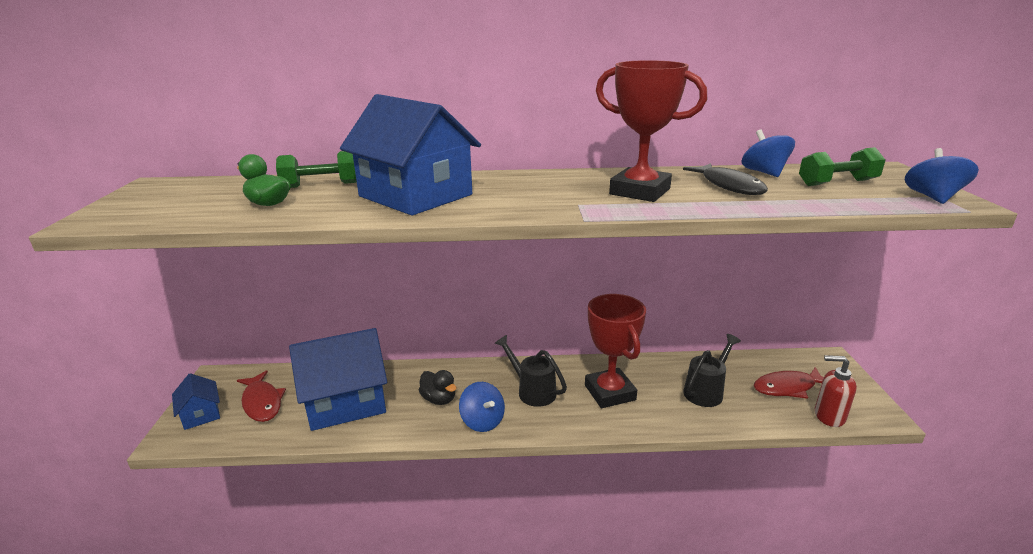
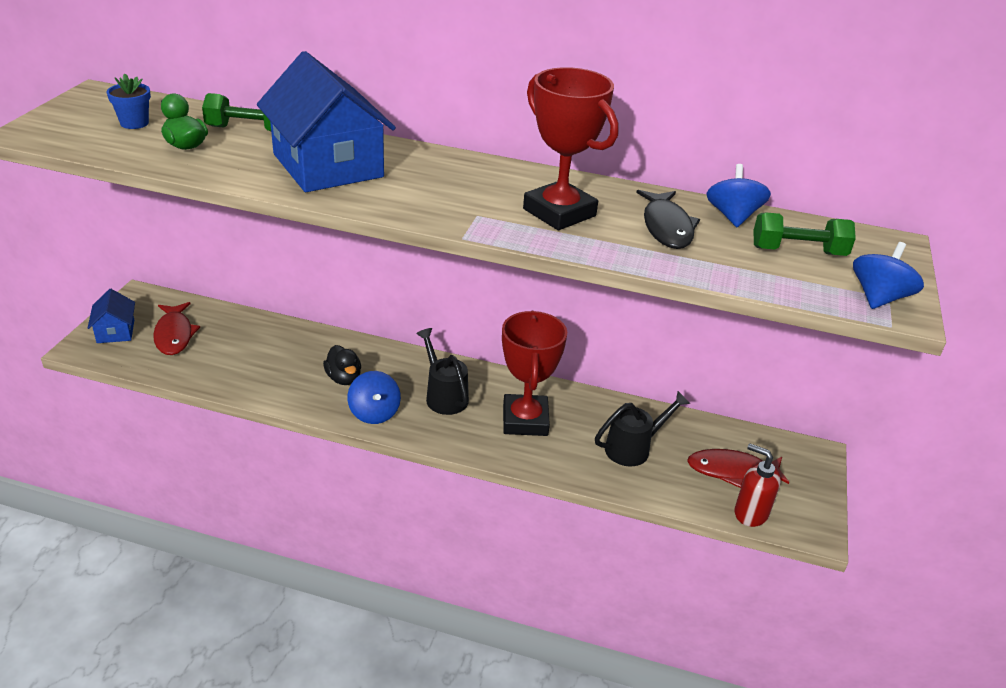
camera: 15 degrees right, 10 degrees up
(205, 197) = (134, 123): none -> blue flower pot
(345, 401) = (252, 355): blue house -> none

